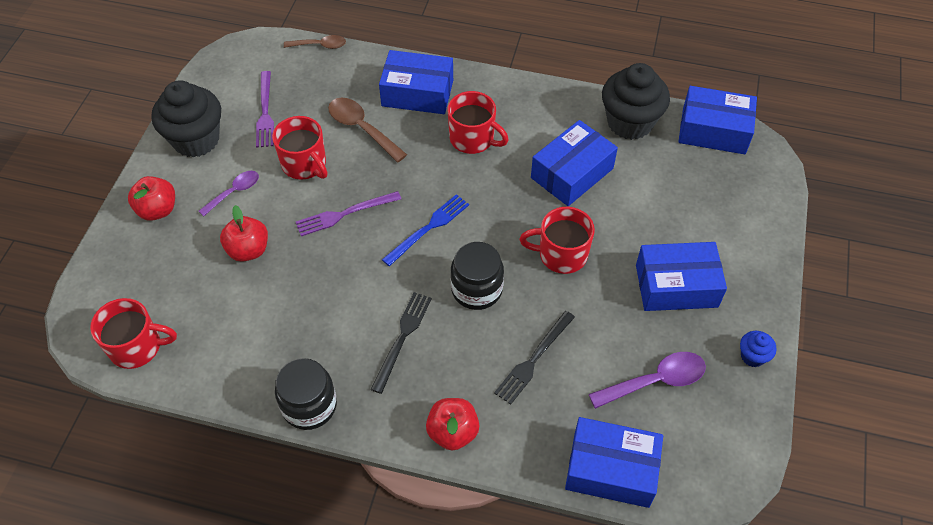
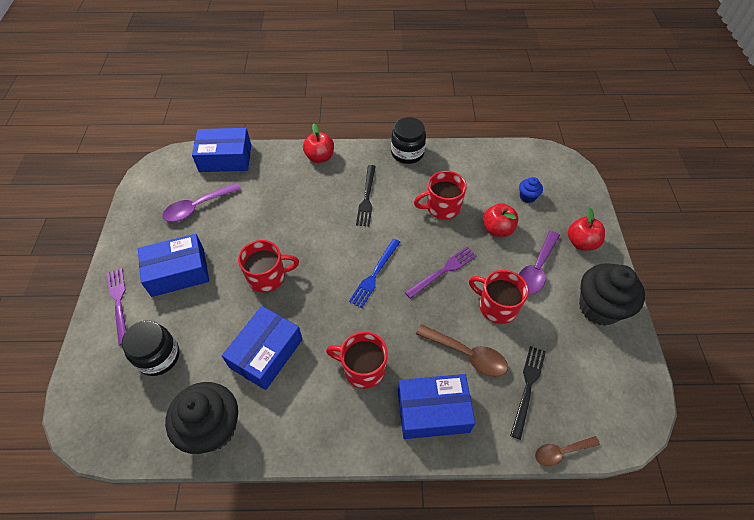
camera: 165 degrees right, 0 degrees up
(137, 347) = (525, 160): red mug -> red mug (442, 207)
(234, 192) = (536, 269): purple spoon -> purple spoon, size x1.54
(265, 112) = (561, 350): purple fork -> purple fork (119, 302)
(476, 289) = (326, 238): black jar -> black jar (158, 356)
(533, 359) = (278, 203): black fork -> black fork (528, 387)
(713, 130) = (126, 439): blue box -> none
(752, 356) = (128, 235): blue cupcake -> blue cupcake (527, 197)

